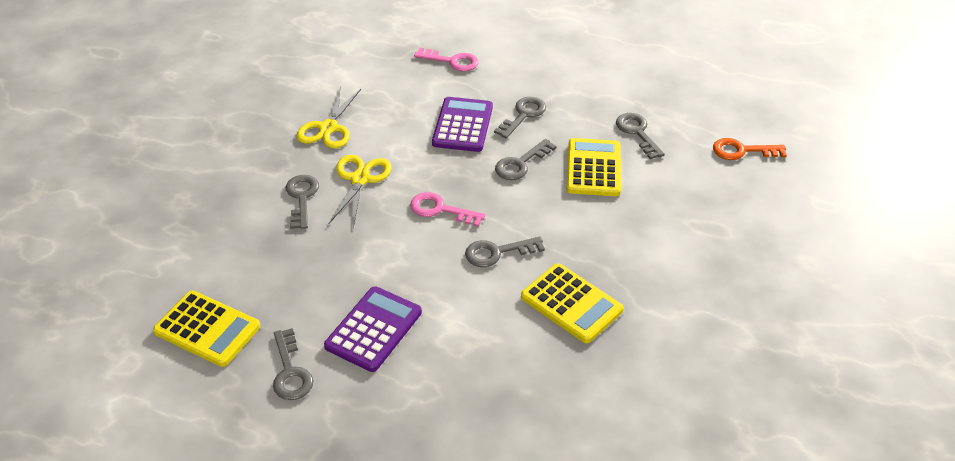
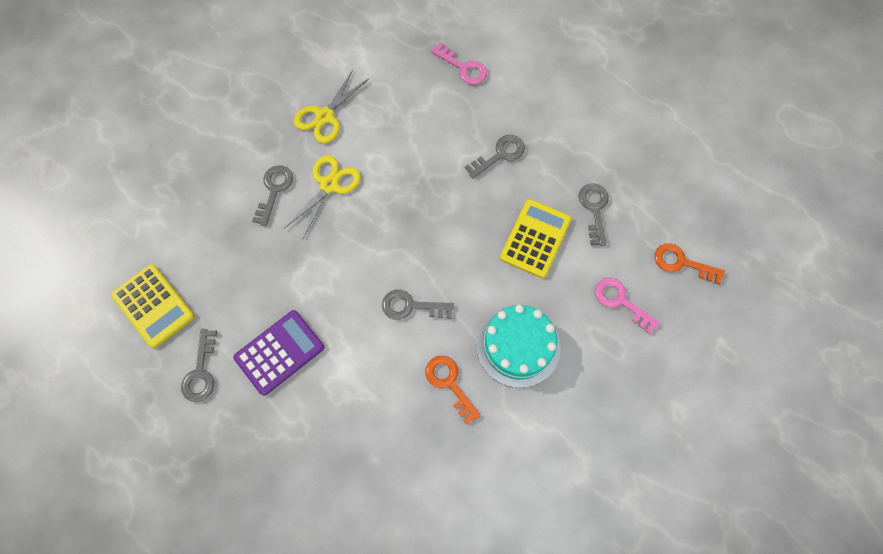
camera: 20 degrees right, 25 degrees up
(440, 210) = (383, 242): pink key -> pink key (620, 301)
(462, 125) = (441, 150): purple calculator -> none
(521, 164) = (473, 212): grey key -> none
(571, 303) = (449, 383): yellow calculator -> orange key
(624, 254) = (518, 346): none -> turquoise cake

